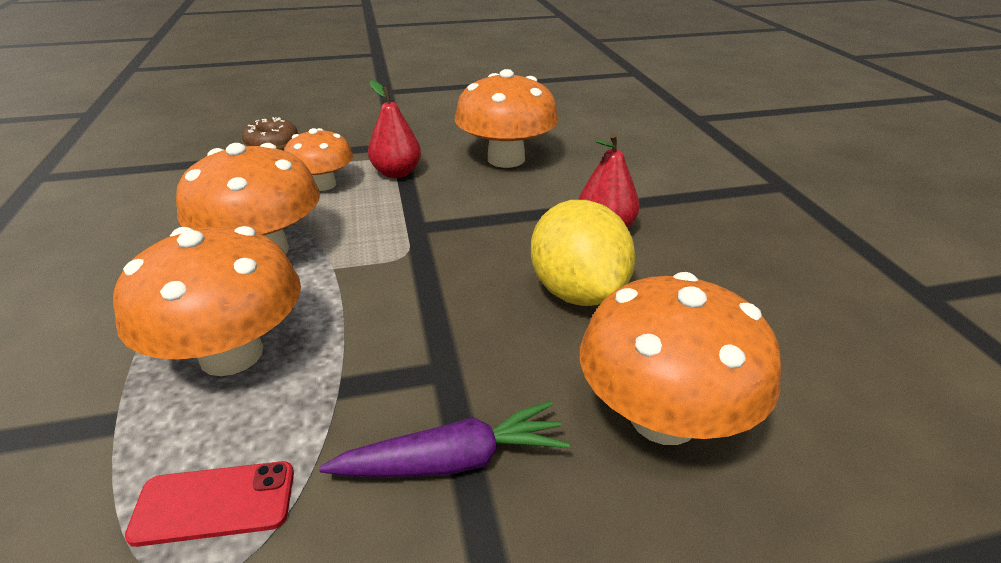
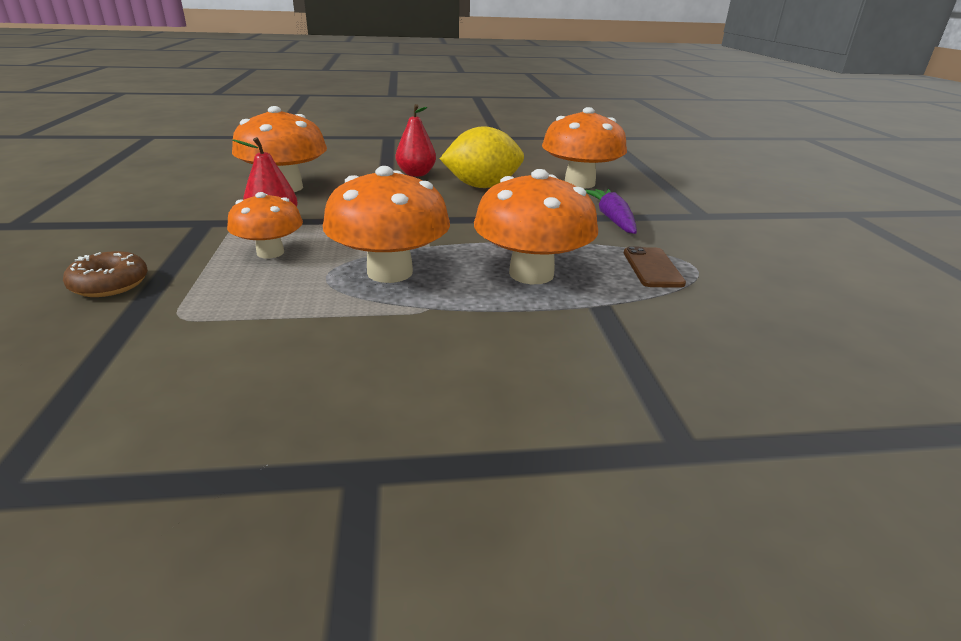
camera: 85 degrees left, 5 degrees down
(214, 503) = (652, 268): red phone -> brown phone

